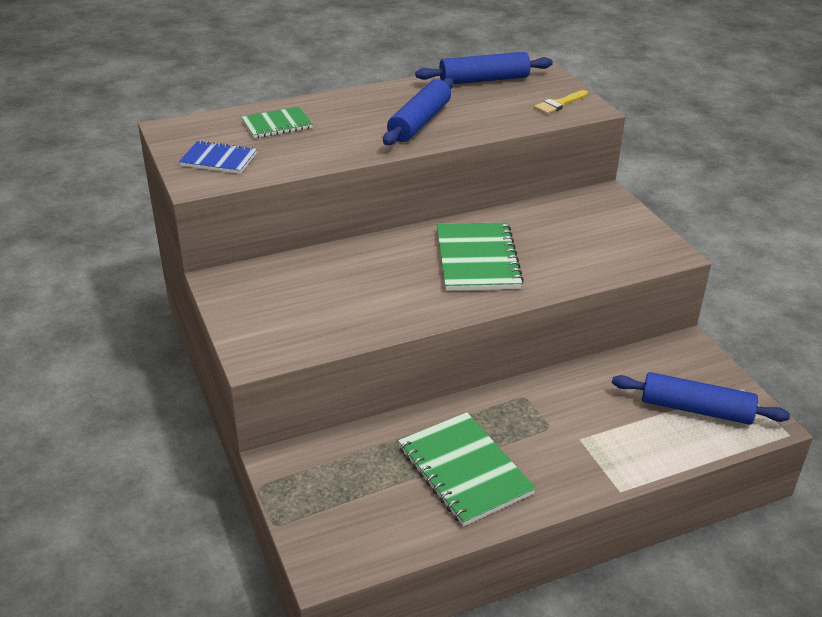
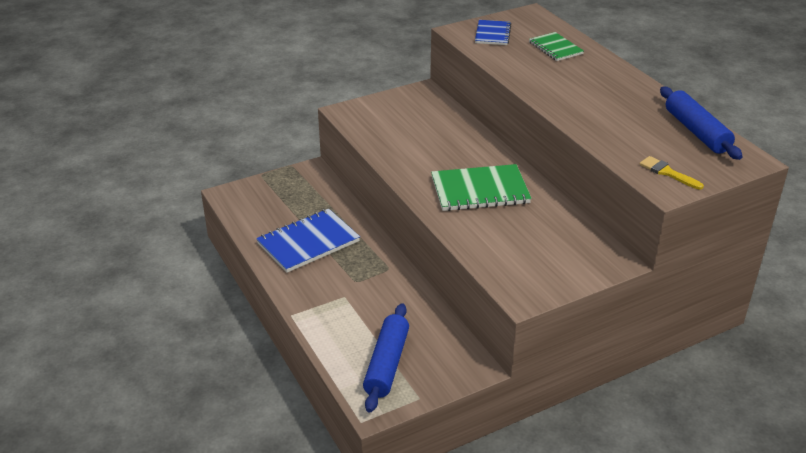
camera: 85 degrees right, 0 degrees up
(419, 122) = (589, 104): blue rolling pin -> none
(464, 470) = (308, 242): green notebook -> blue notebook

